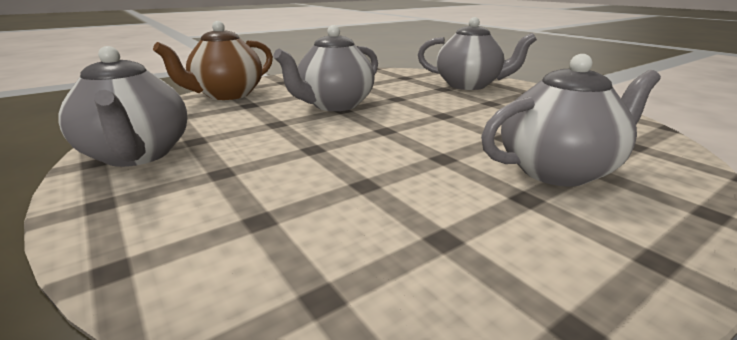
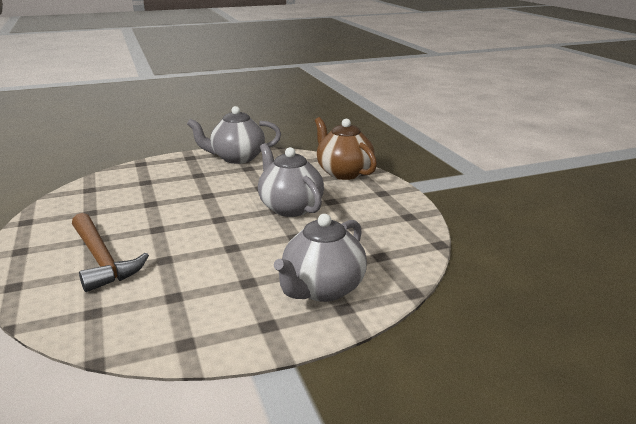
camera: 105 degrees right, 0 degrees up
(557, 170) = (101, 260): grey teapot -> brown hammer

